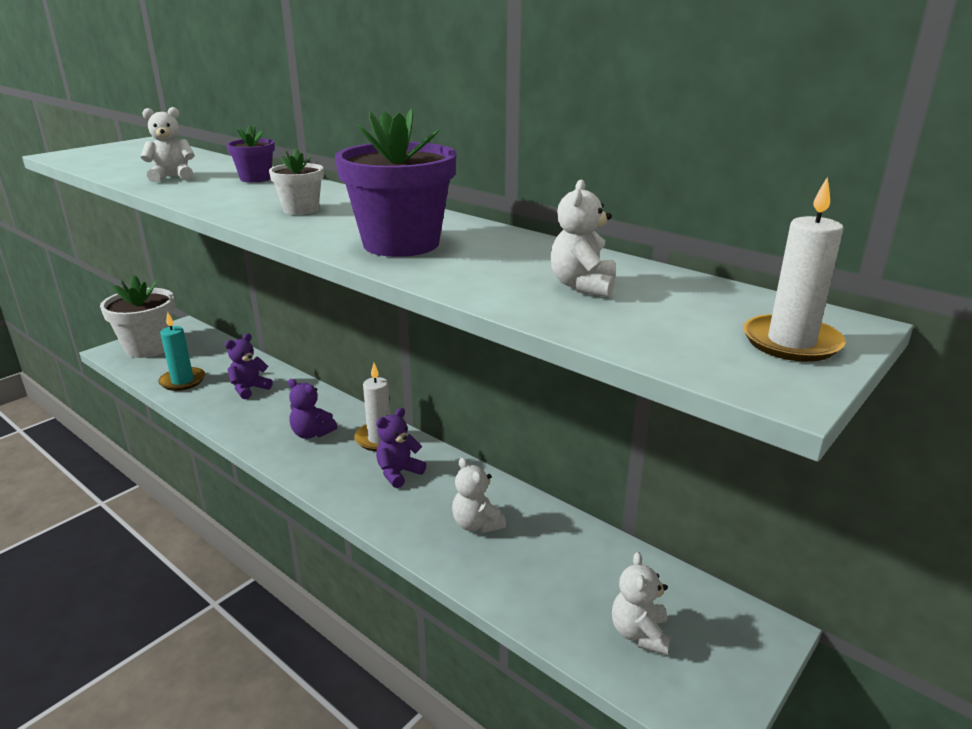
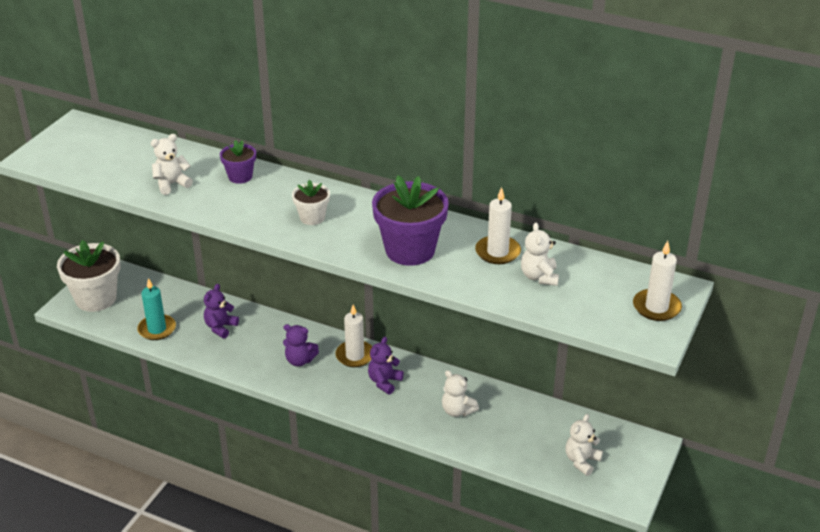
camera: 15 degrees left, 10 degrees up
(531, 257) = (497, 252): none -> white candle
(639, 634) = (581, 461): white teddy bear -> white teddy bear turned 45 degrees clockwise

